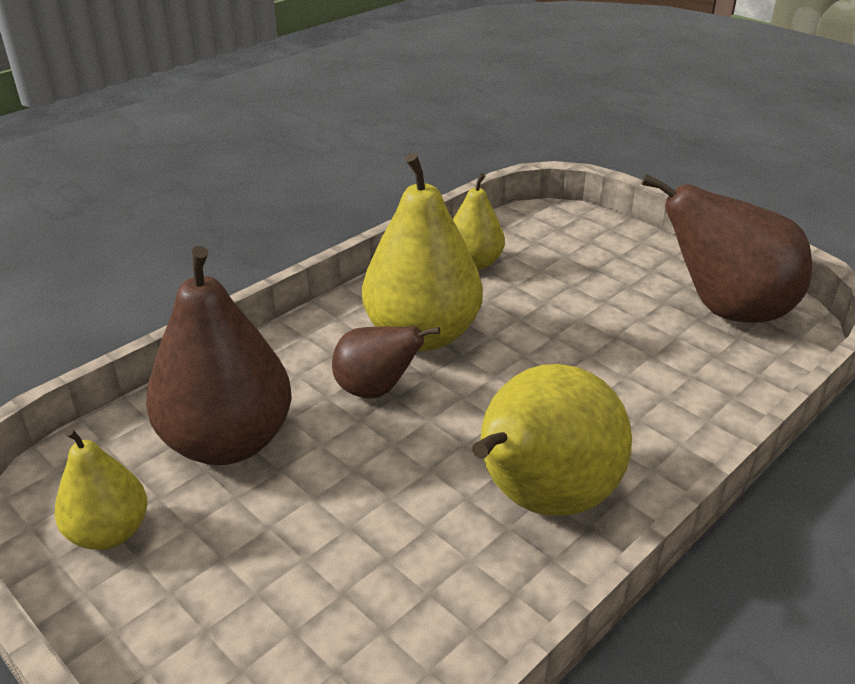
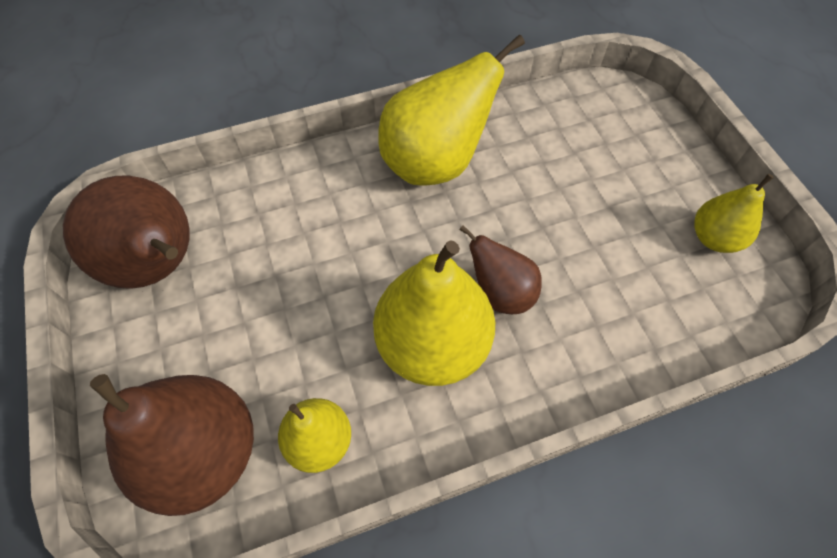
camera: 155 degrees left, 25 degrees up
(228, 442) = (629, 285): brown pear -> brown pear (204, 453)

